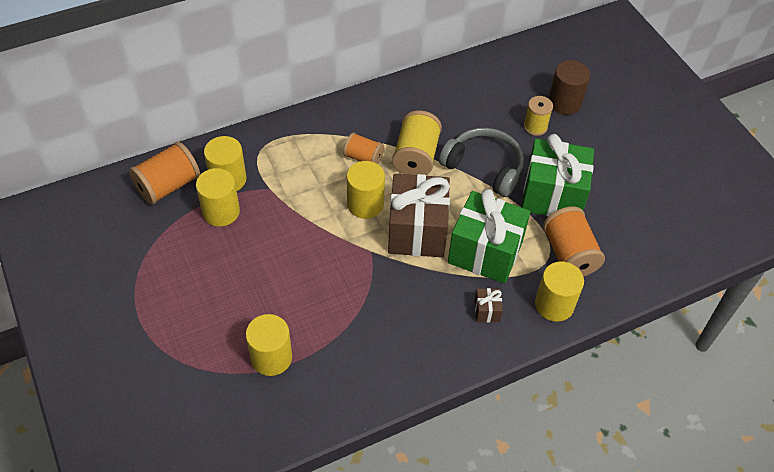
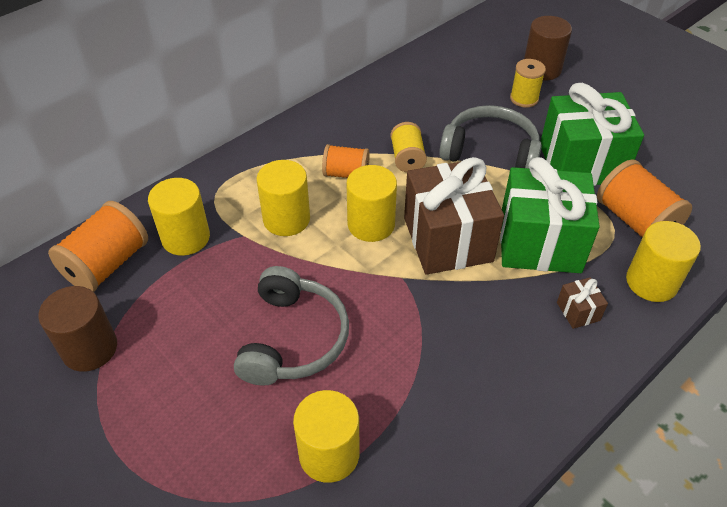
camera: 15 degrees left, 5 degrees down
(140, 244) = (90, 348): none -> brown cylinder
(221, 212) = (189, 279): yellow cylinder -> yellow cylinder (286, 219)
(277, 275) = (293, 339): none -> grey headphones
(416, 157) = (407, 158): yellow spool -> yellow spool, size x0.62

